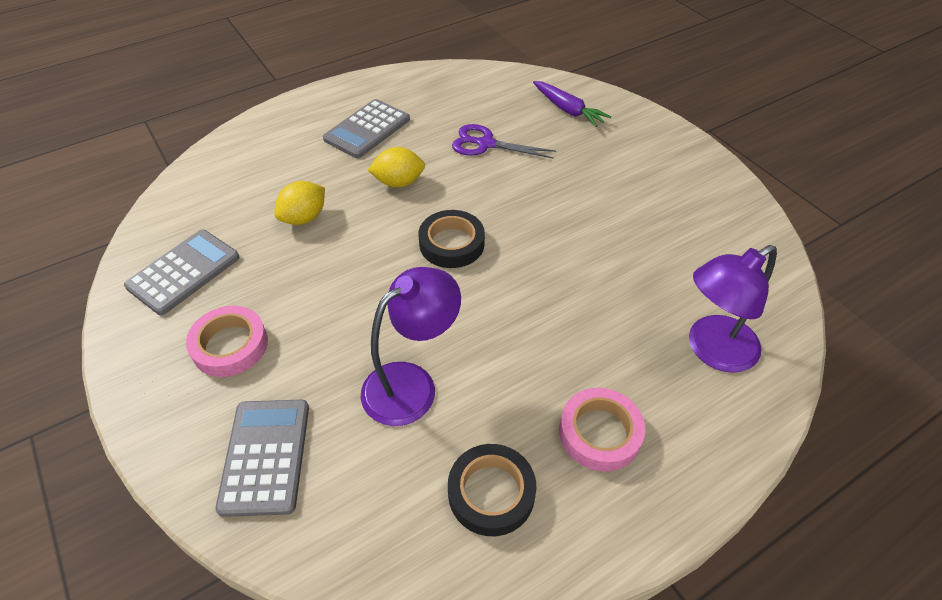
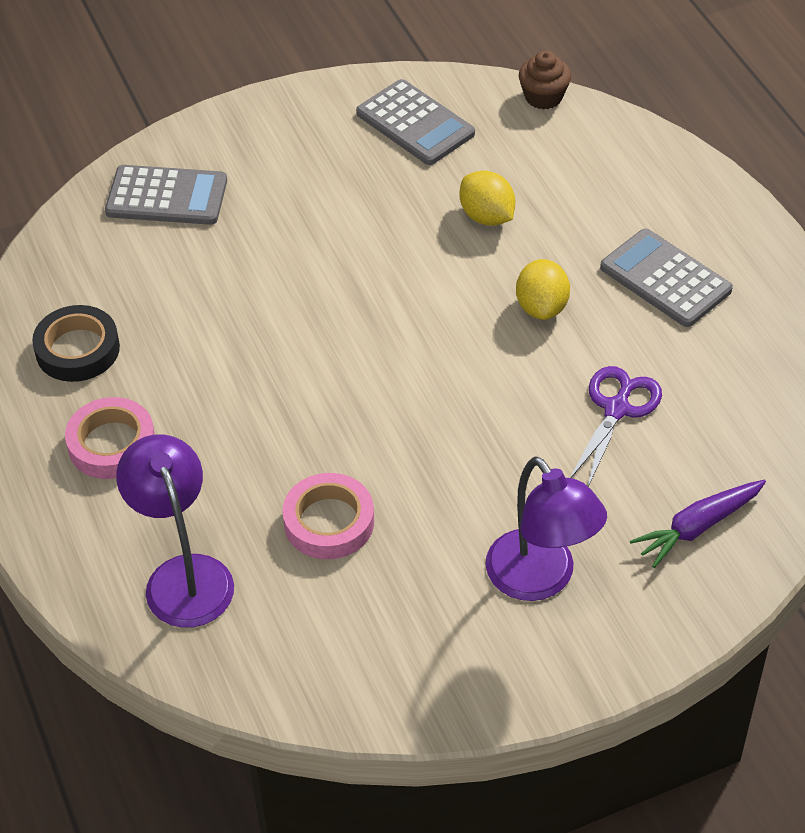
camera: 100 degrees right, 0 degrees up
(165, 198) = (543, 97): none -> brown cupcake
(230, 345) = (303, 165): pink tape -> pink tape (329, 522)
(412, 384) = (215, 301): purple lamp -> purple lamp (540, 579)
(451, 244) = (414, 351): black tape -> none

